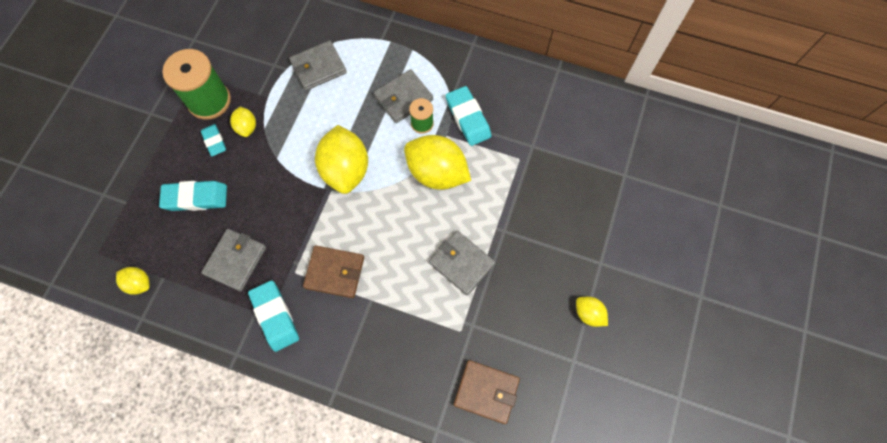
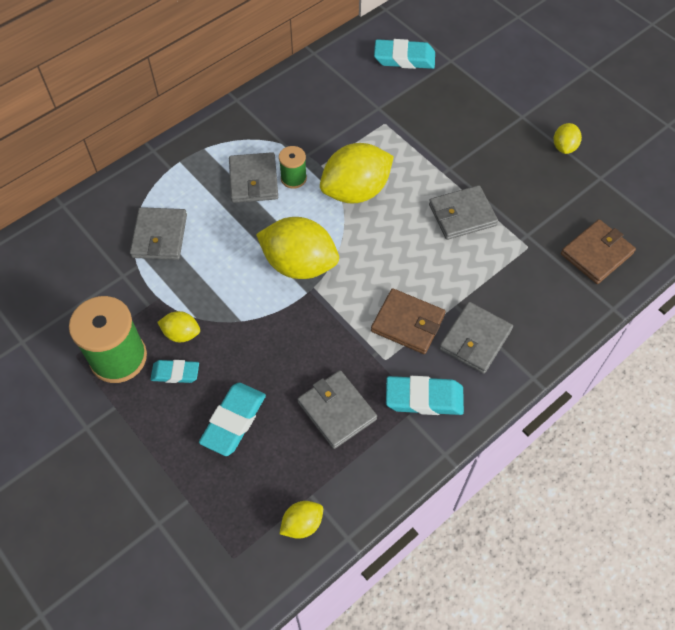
camera: 60 degrees left, 10 degrees down
(335, 272) = (407, 323): brown wallet -> brown wallet turned 75 degrees clockwise
(346, 330) = (475, 339): none -> grey wallet
(468, 118) = (315, 140): turquoise eraser -> turquoise eraser (404, 58)
(588, 314) = (564, 147): yellow lemon -> yellow lemon turned 60 degrees counterclockwise

